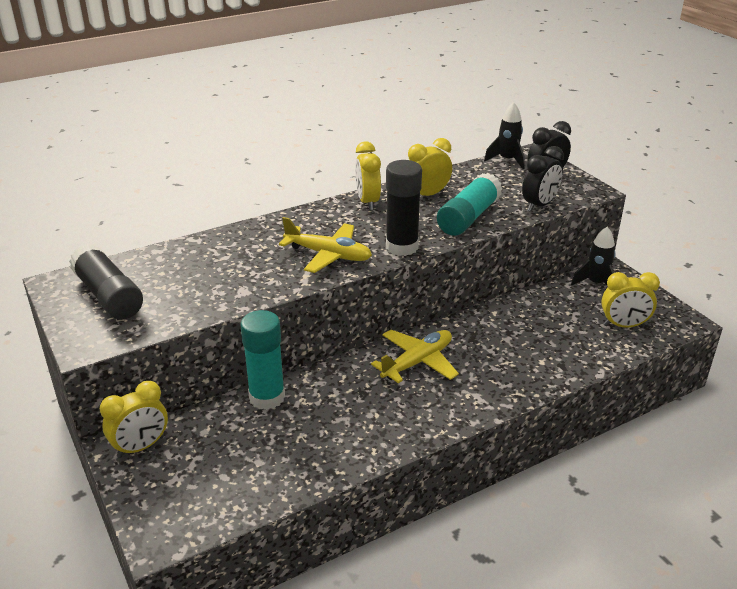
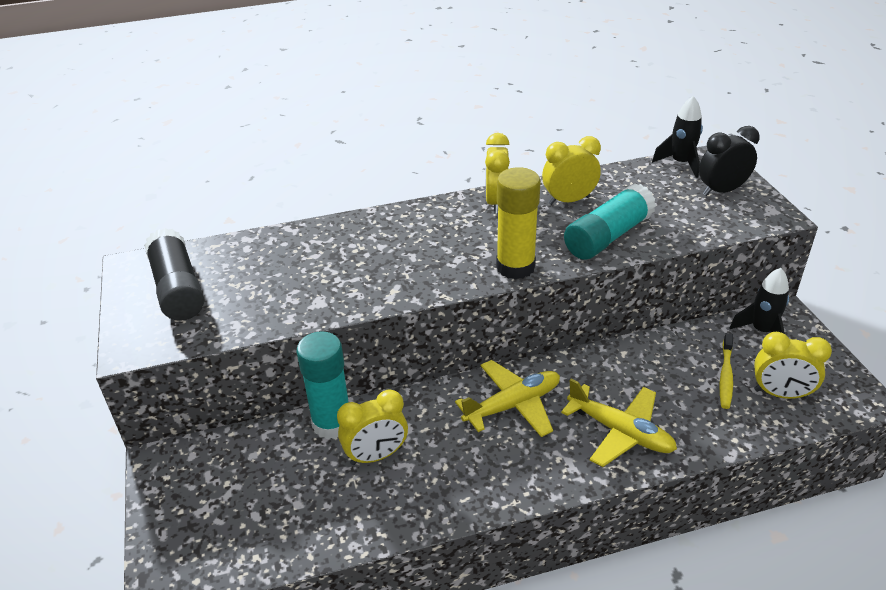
camera: 15 degrees right, 5 degrees up
(141, 447) = (183, 462): yellow clock -> yellow clock (376, 455)
(328, 255) = (428, 267): yellow plane -> yellow plane (621, 432)
(402, 247) = (515, 267): black glue stick -> yellow glue stick
(539, 205) = (701, 229): black clock -> none
(579, 318) = (725, 376): none -> yellow toothbrush

